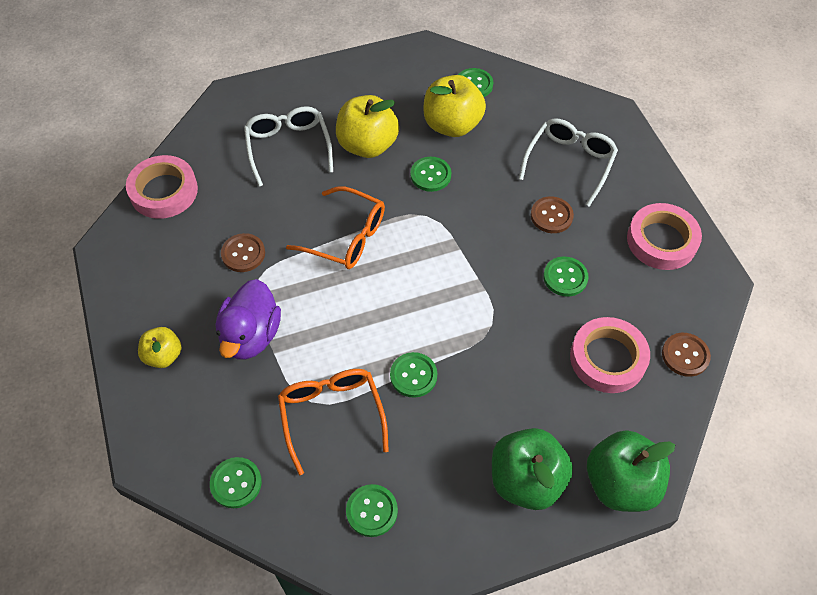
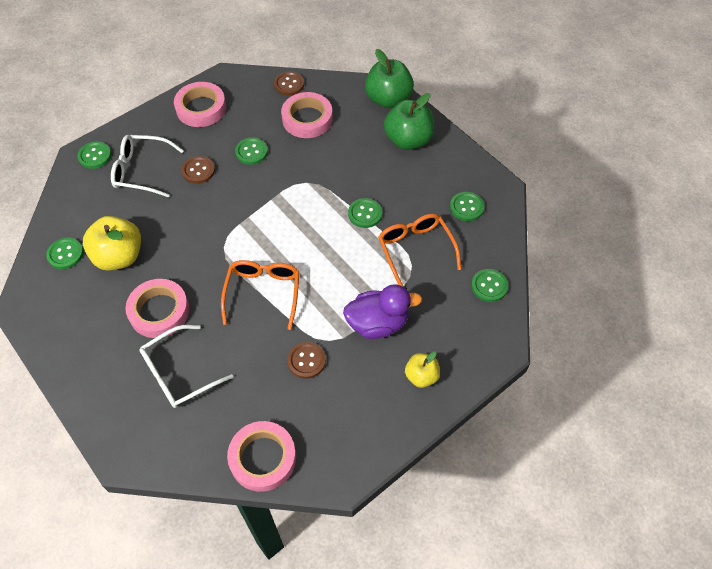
camera: 110 degrees left, 0 degrees up
(331, 415) = (415, 250): orange glasses -> orange glasses turned 105 degrees clockwise
(367, 145) = (159, 311): yellow apple -> pink tape
(430, 175) = (180, 255): green button -> green button (95, 156)

